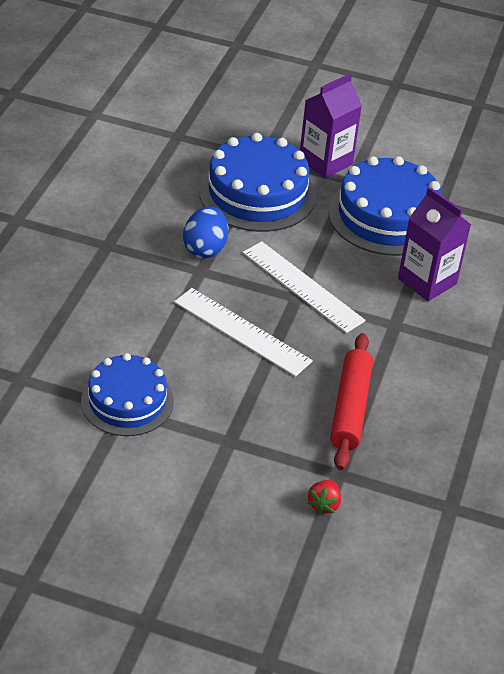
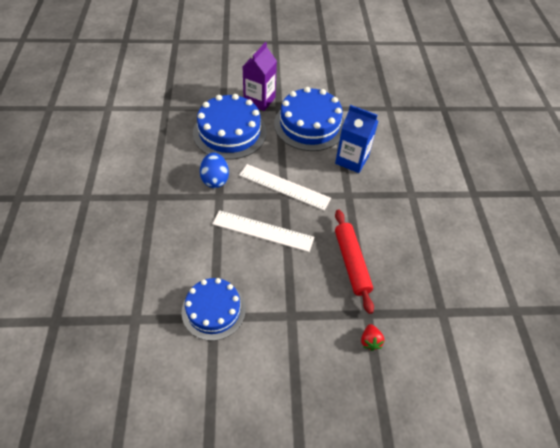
camera: 20 degrees left, 10 degrees up
(427, 281) = (351, 160): purple carton -> blue carton

